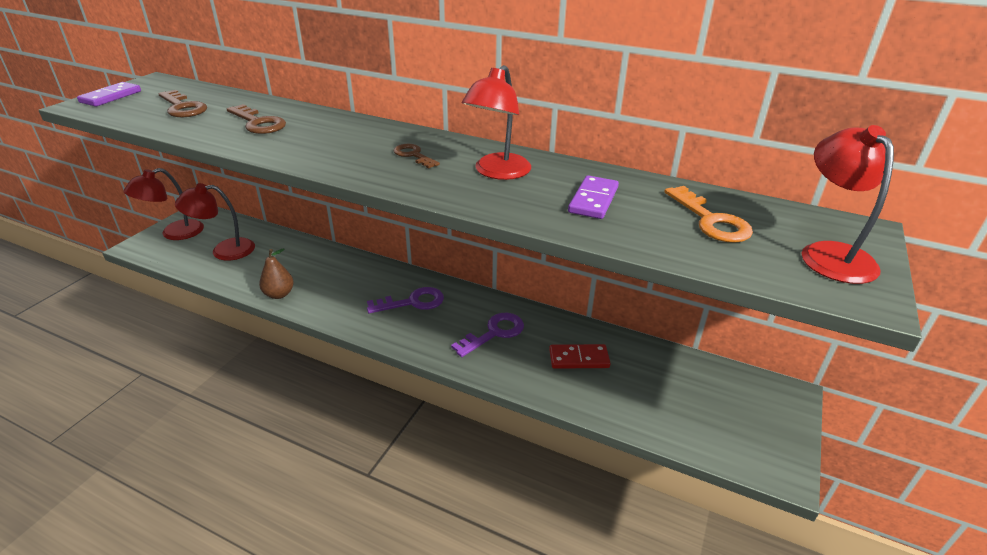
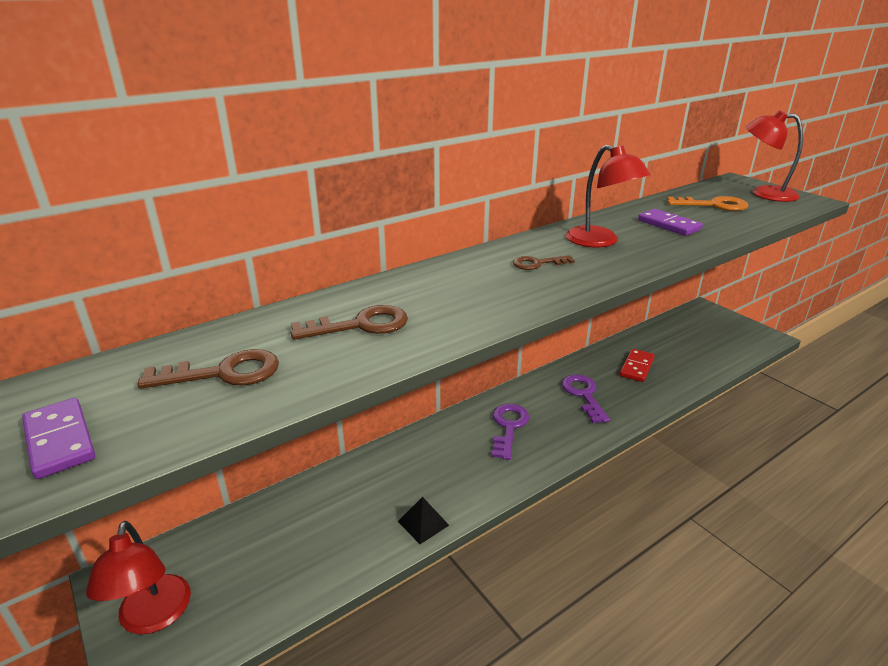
camera: 60 degrees left, 5 degrees down
(224, 250) = (268, 560): red lamp -> none
(279, 294) = (423, 523): brown pear -> black pyramid

